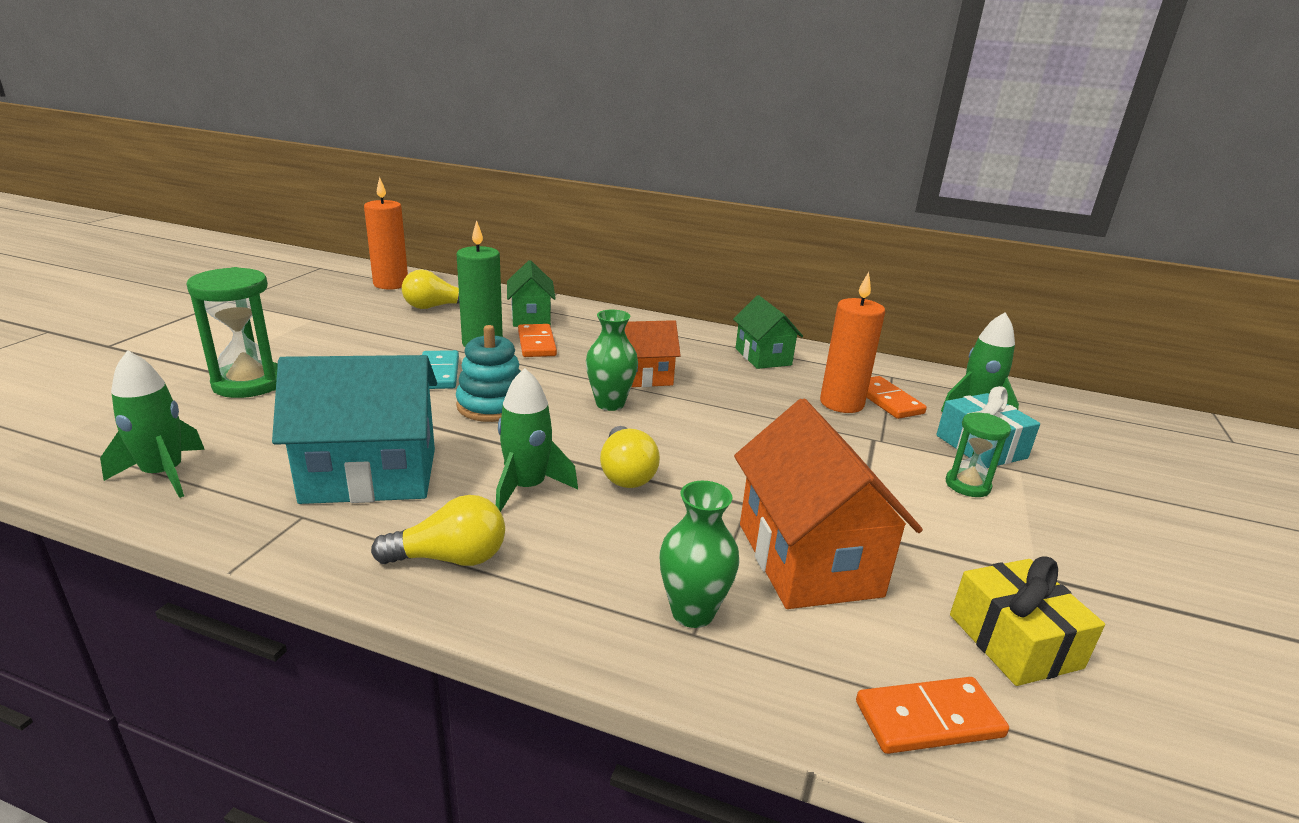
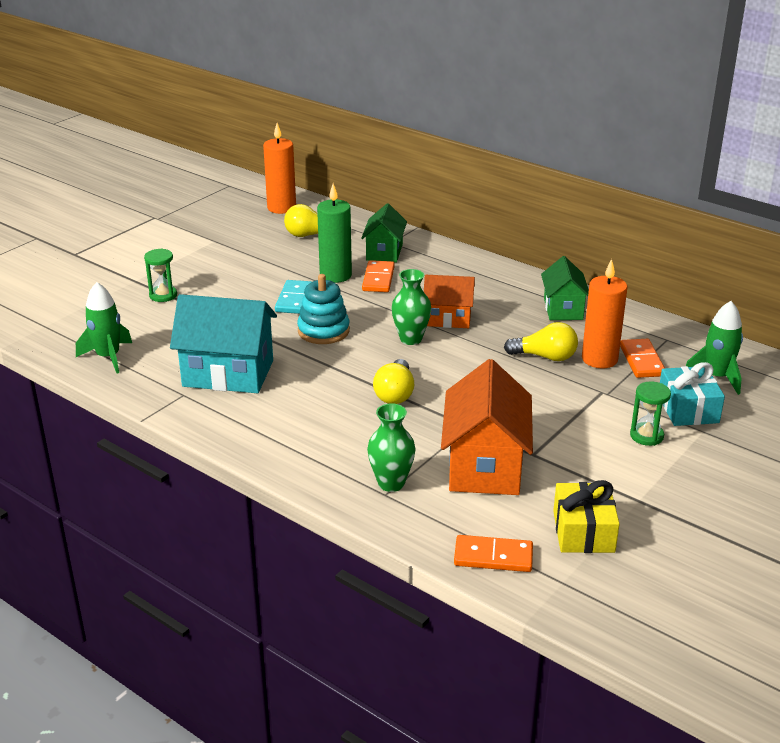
camera: 20 degrees right, 5 degrees up
(249, 383) = (163, 295): green hourglass -> green hourglass, size x0.58
(450, 558) = (262, 432): yellow light bulb -> yellow light bulb (545, 357)
(527, 488) = (324, 395): green rocket -> none

